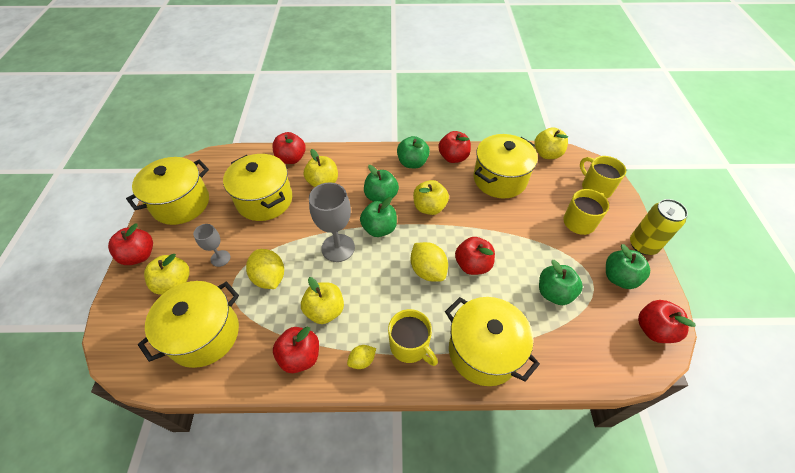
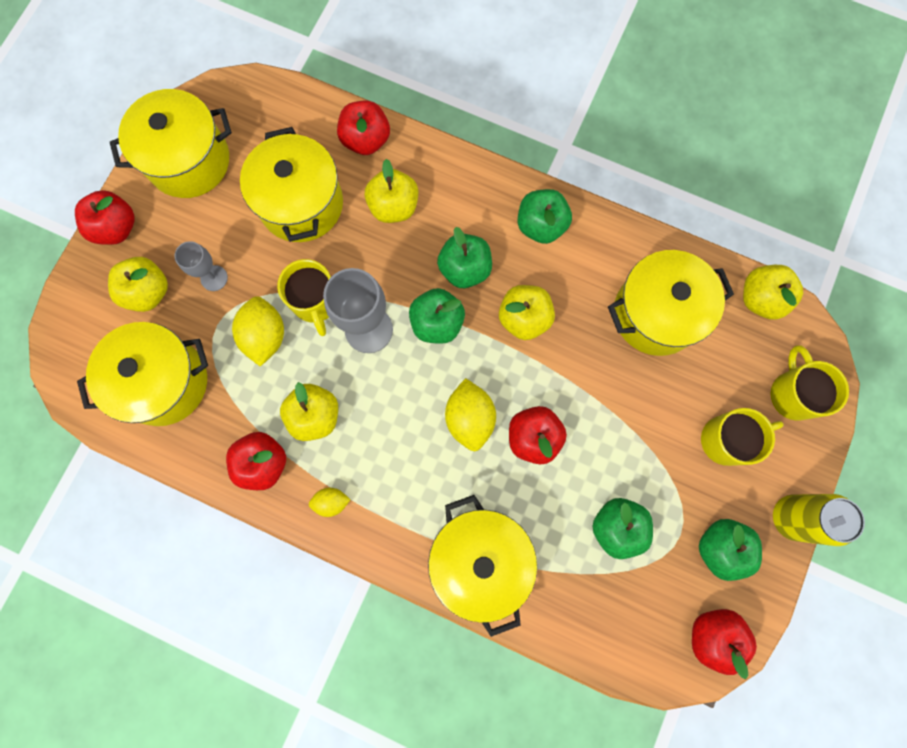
camera: 25 degrees right, 25 degrees up
(410, 346) = (395, 510): yellow mug -> yellow mug (315, 302)
(453, 157) = (608, 242): red apple -> none

